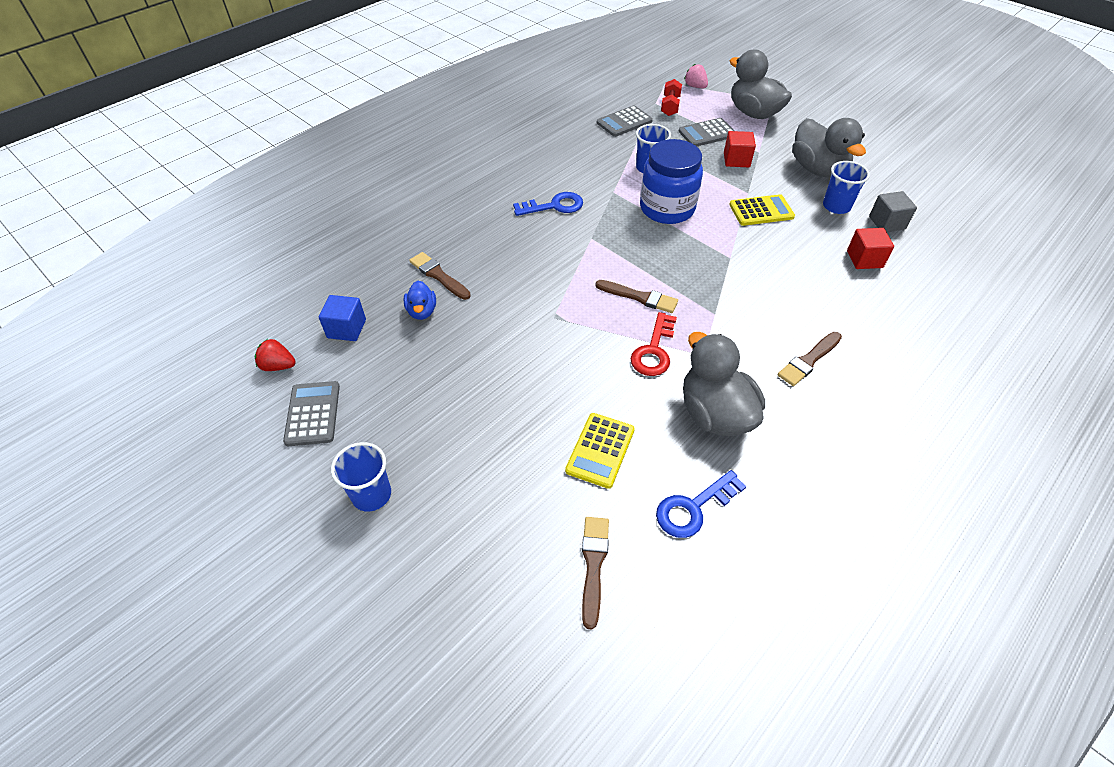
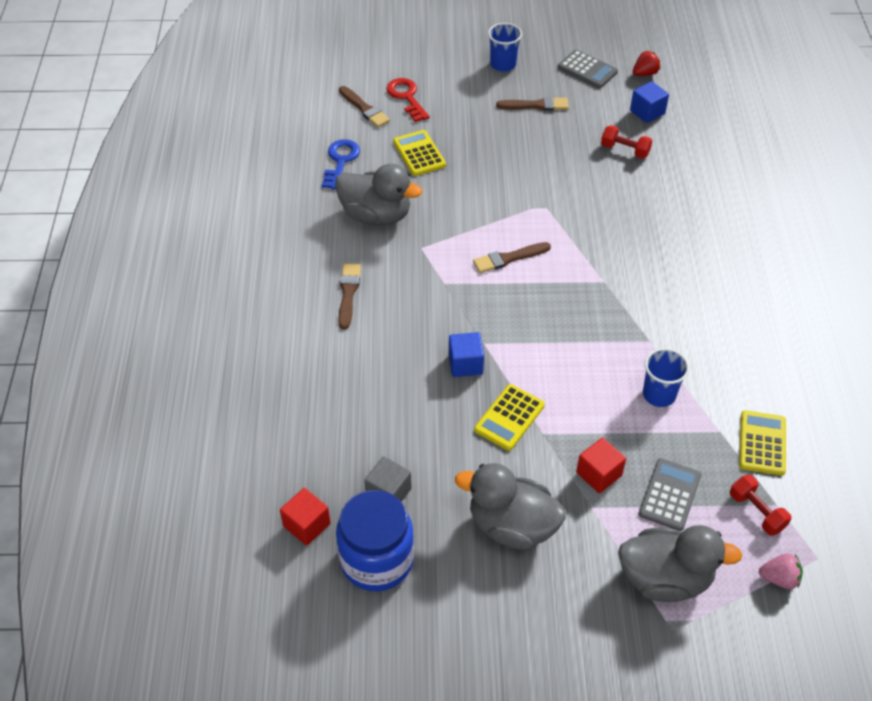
camera: 135 degrees right, 0 degrees up
(422, 311) = (625, 150): blue duck -> red dumbbell
(438, 275) = (655, 177): brown brush -> brown brush (536, 105)
(554, 206) = (671, 289): blue key -> none
(624, 122) = (762, 443): grey calculator -> yellow calculator
(654, 350) = (455, 228): red key -> red key (406, 97)
(667, 208) = (586, 357): blue jar -> blue jar (377, 560)
(758, 254) = (465, 364): none -> blue cube
(836, 206) = (450, 480): blue cup -> none
(864, 259) = (376, 425): red cube -> red cube (307, 525)

